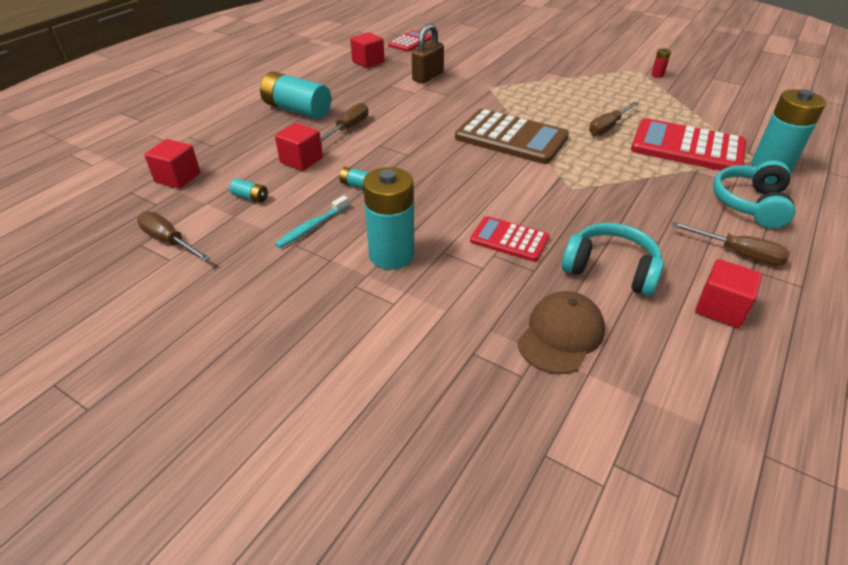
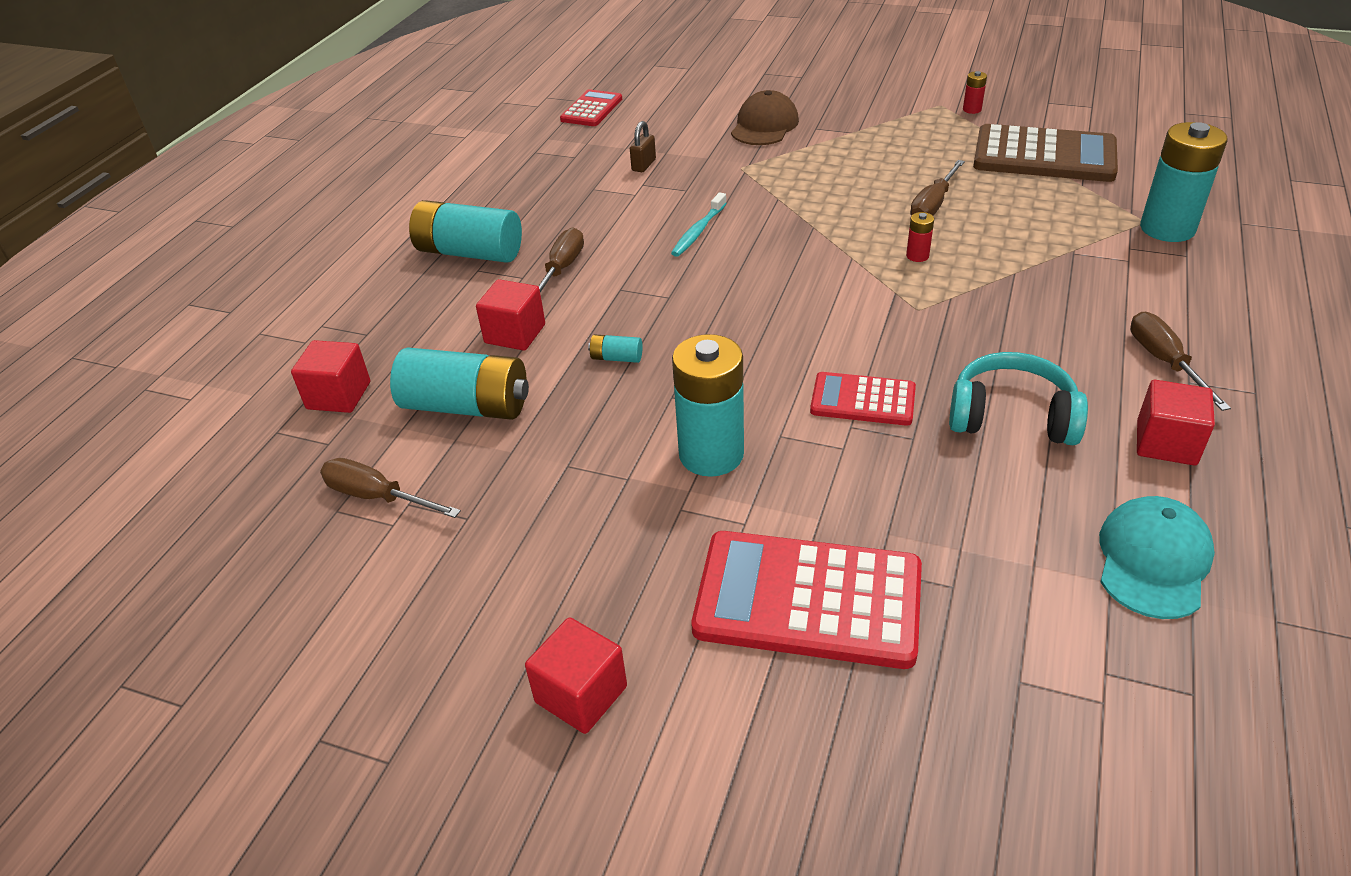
camera: 10 degrees left, 0 degrees up
(250, 197) = (467, 406): turquoise battery -> turquoise battery, size x2.35
(312, 227) = (579, 434): turquoise toothbrush -> turquoise toothbrush (698, 231)
(368, 62) = (542, 153): red cube -> red cube (581, 694)
(427, 77) = (644, 165): brown padlock -> brown padlock, size x0.58
(511, 138) = (805, 244): brown calculator -> brown calculator (1044, 156)
(561, 335) = (981, 521): brown cap -> brown cap (764, 126)
(584, 156) = (917, 256): none -> red battery
(681, 389) = (1153, 560): none -> turquoise cap
(687, 147) = (1050, 218): red calculator -> red calculator (808, 600)
(738, 253) = (1164, 362): brown screwdriver -> brown screwdriver turned 120 degrees counterclockwise
(750, 204) = (1158, 289): turquoise headphones -> none

